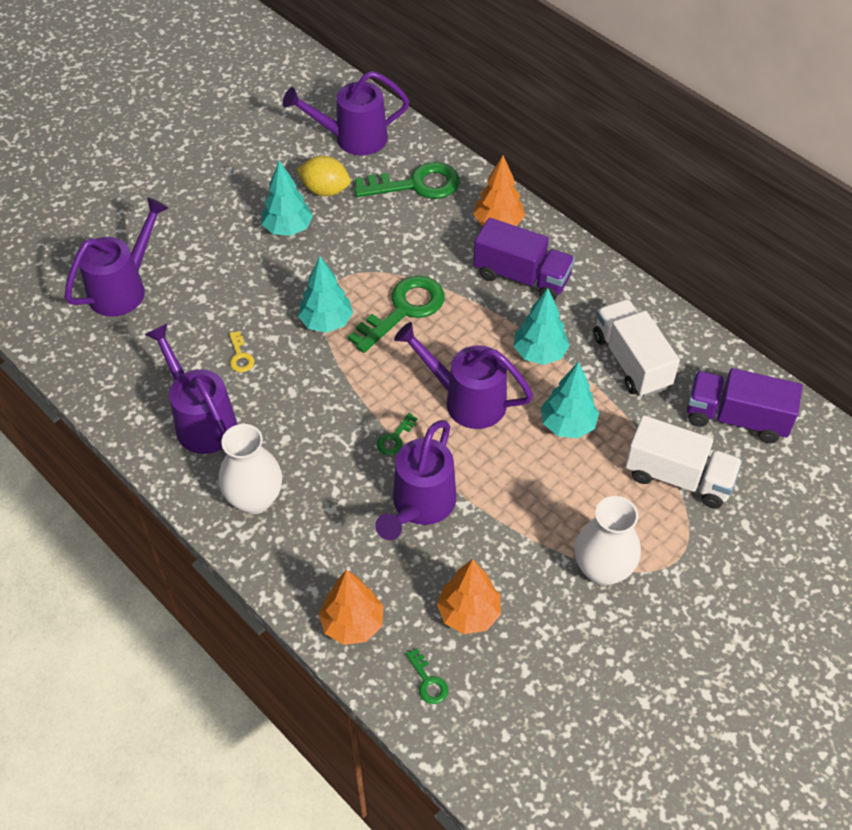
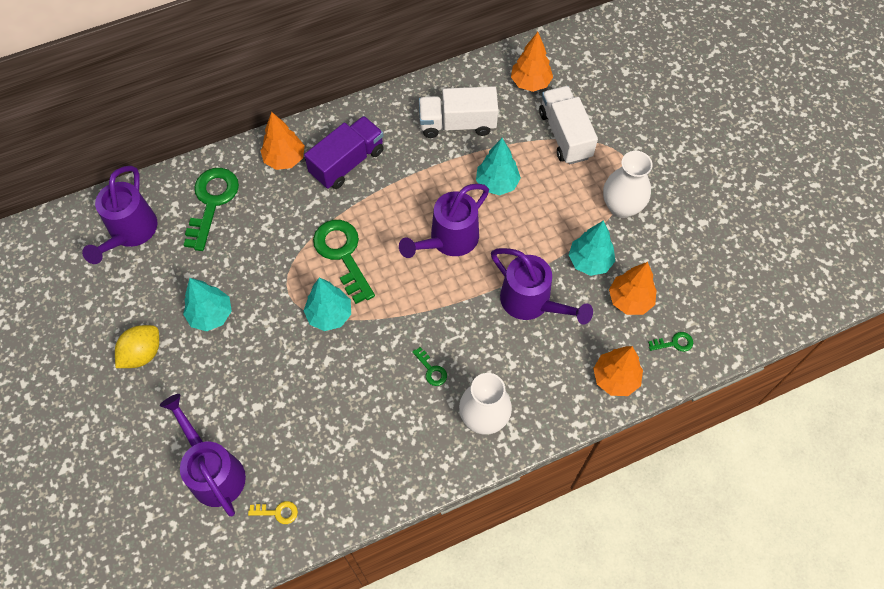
camera: 70 degrees left, 10 degrees up
(201, 420) = (390, 439): purple watering can -> none
(240, 356) = (336, 391): yellow key -> yellow key (277, 512)
(325, 190) = (181, 272): yellow lemon -> yellow lemon (142, 353)
(395, 438) = (465, 300): green key -> green key (431, 370)
(539, 353) = (426, 177): turquoise tree -> turquoise tree (589, 261)
(678, 477) = (565, 135): white truck -> white truck turned 60 degrees counterclockwise
(736, 418) = (530, 83): purple truck -> orange tree

